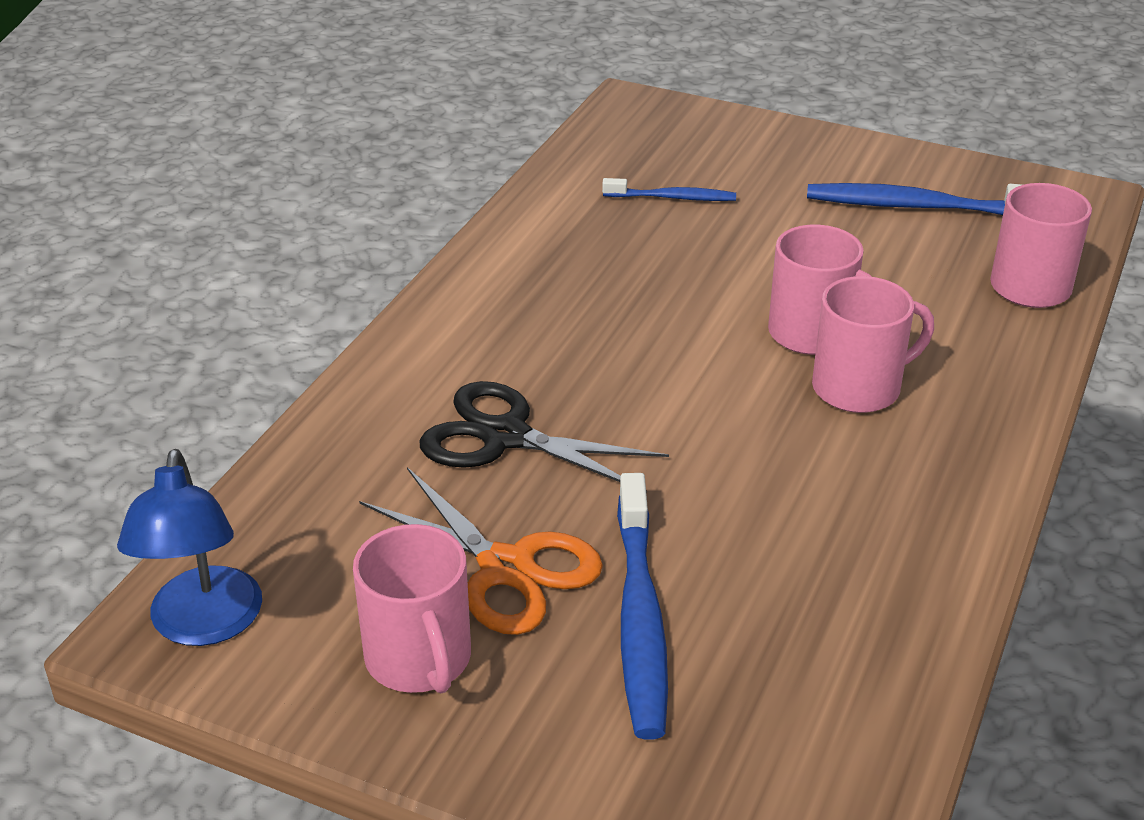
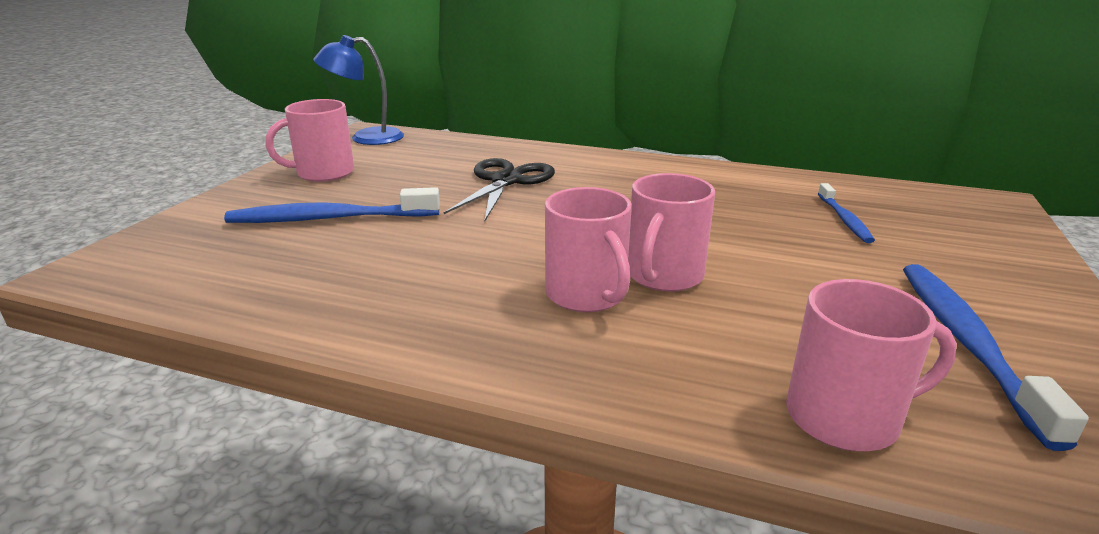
camera: 85 degrees right, 10 degrees down
(506, 568) = (386, 186): orange scissors -> none

